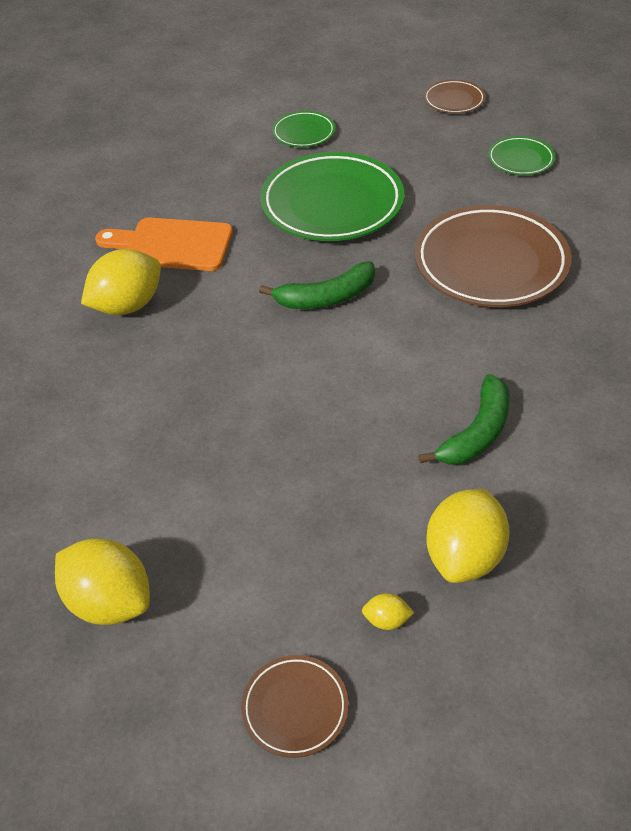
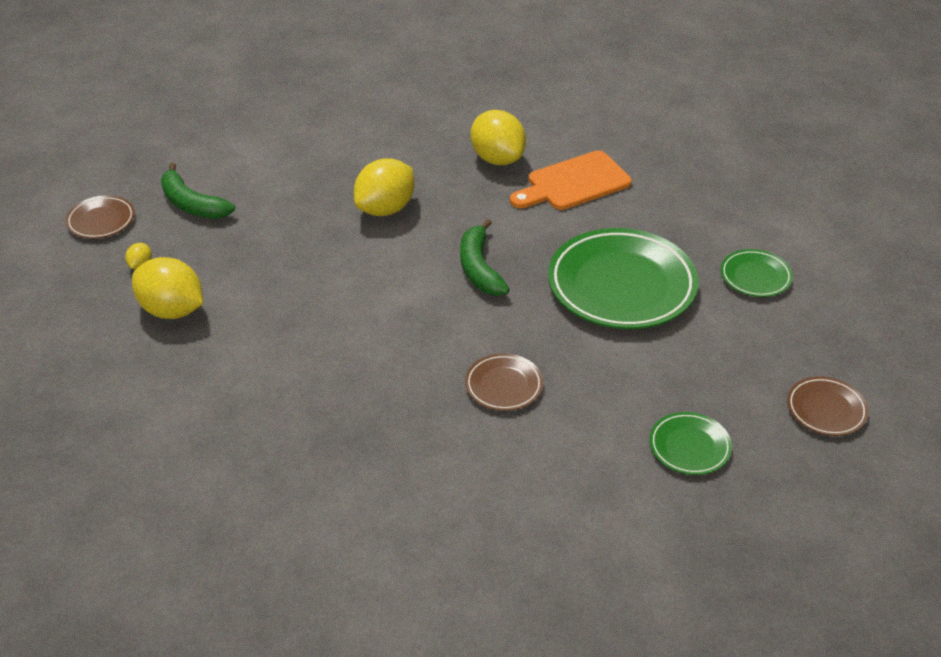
camera: 95 degrees right, 5 degrees down
(109, 602) = (214, 151): yellow lemon -> yellow lemon (385, 209)
(172, 245) = (574, 183): orange cutting board -> orange cutting board turned 135 degrees counterclockwise
(476, 433) = (286, 337): green banana -> green banana (192, 204)
(491, 263) = (503, 386): brown plate -> brown plate, size x0.48

